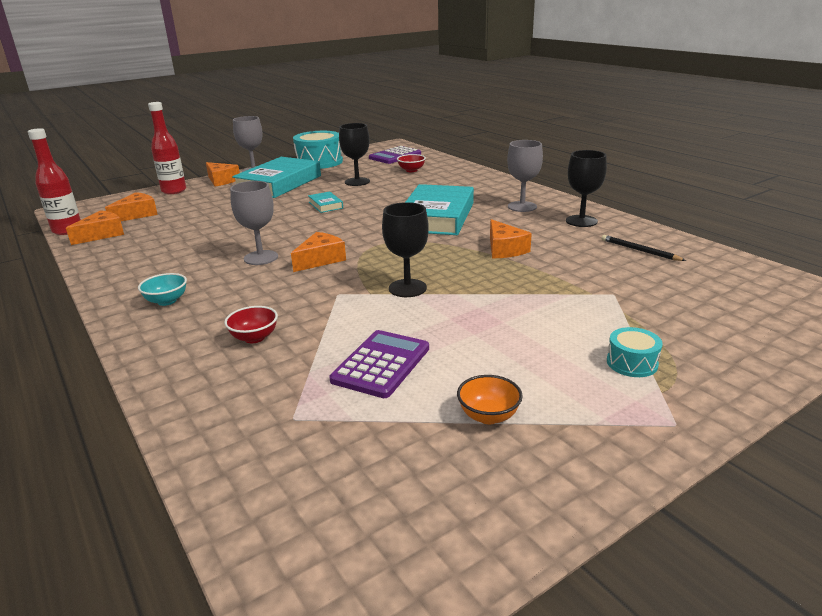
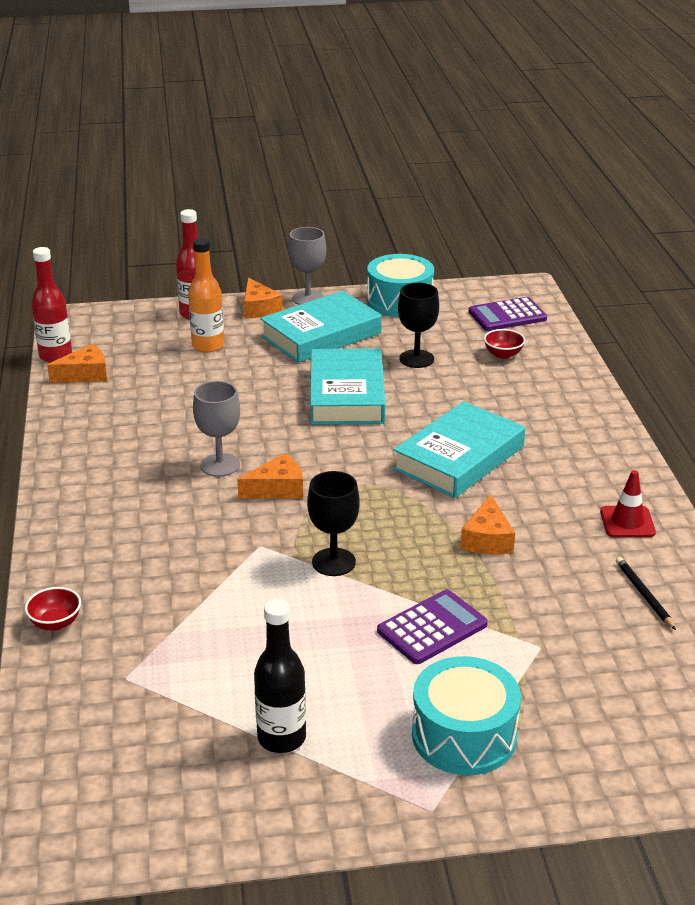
camera: 25 degrees right, 5 degrees up
(137, 214) = (135, 349): orange cheese -> none
(167, 301) = (98, 500): turquoise bowl -> none
(197, 203) = (208, 346): none -> orange bottle
(254, 338) = (148, 576): red bowl -> red bowl (55, 623)
(325, 205) = (346, 395): turquoise book -> turquoise book, size x2.32
(381, 364) = (235, 649): purple calculator -> purple calculator (432, 628)
(488, 416) = (281, 738): orange bowl -> black bottle
(522, 206) = (579, 472): grey goblet -> none
(581, 221) = (627, 522): black goblet -> red traffic cone
(632, 363) = (464, 735): turquoise drum -> turquoise drum, size x2.00

